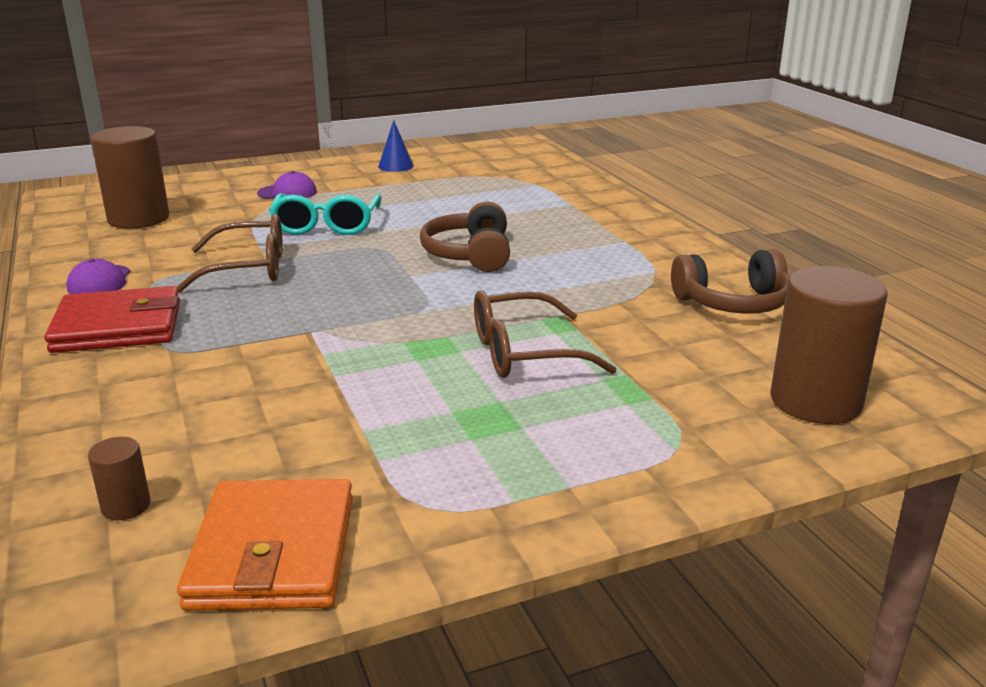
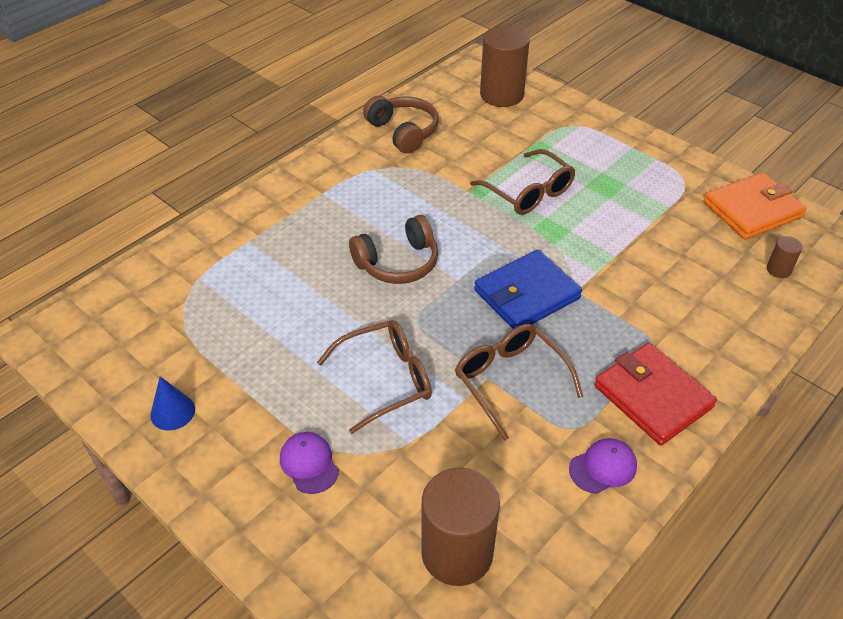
camera: 115 degrees left, 20 degrees up
(326, 225) = (386, 379): turquoise glasses -> brown glasses
(343, 303) = (526, 294): none -> blue wallet

